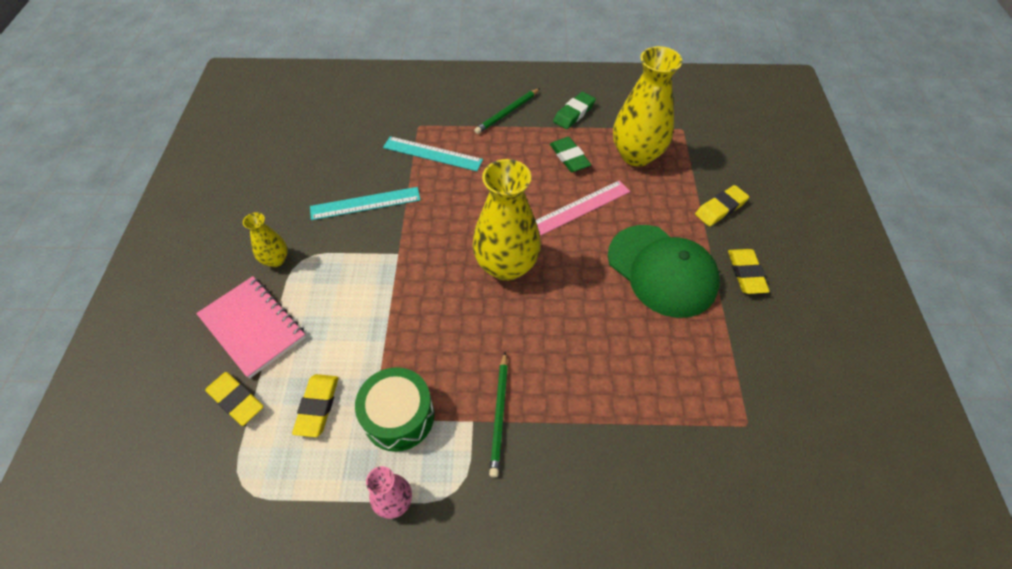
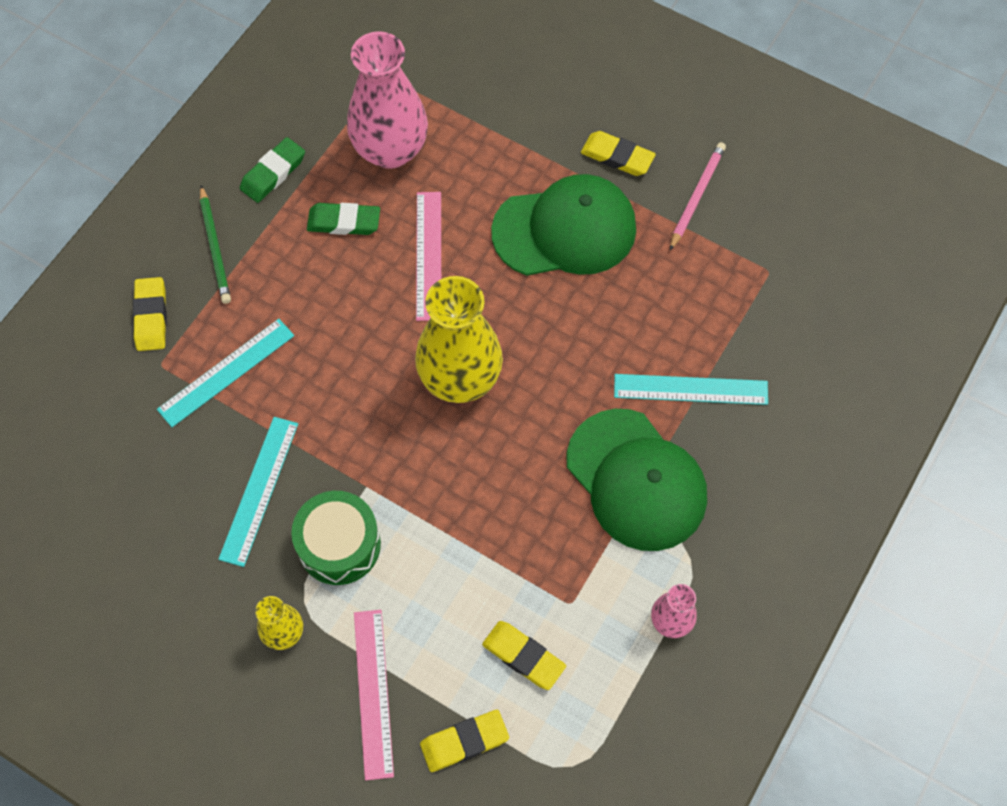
camera: 60 degrees left, 10 degrees up
(253, 327) = (373, 693): pink notebook -> pink ruler
(399, 416) = (582, 578): green drum -> green drum (339, 545)
(499, 414) = (636, 480): green pencil -> green cap
(574, 113) = (273, 173): green eraser -> green eraser turned 60 degrees clockwise
(601, 416) = (690, 389): none -> turquoise ruler
(636, 155) = (390, 150): yellow vase -> pink vase
(720, 208) = (523, 121): yellow eraser -> yellow eraser (151, 316)
(763, 339) = (696, 196): none -> pink pencil

